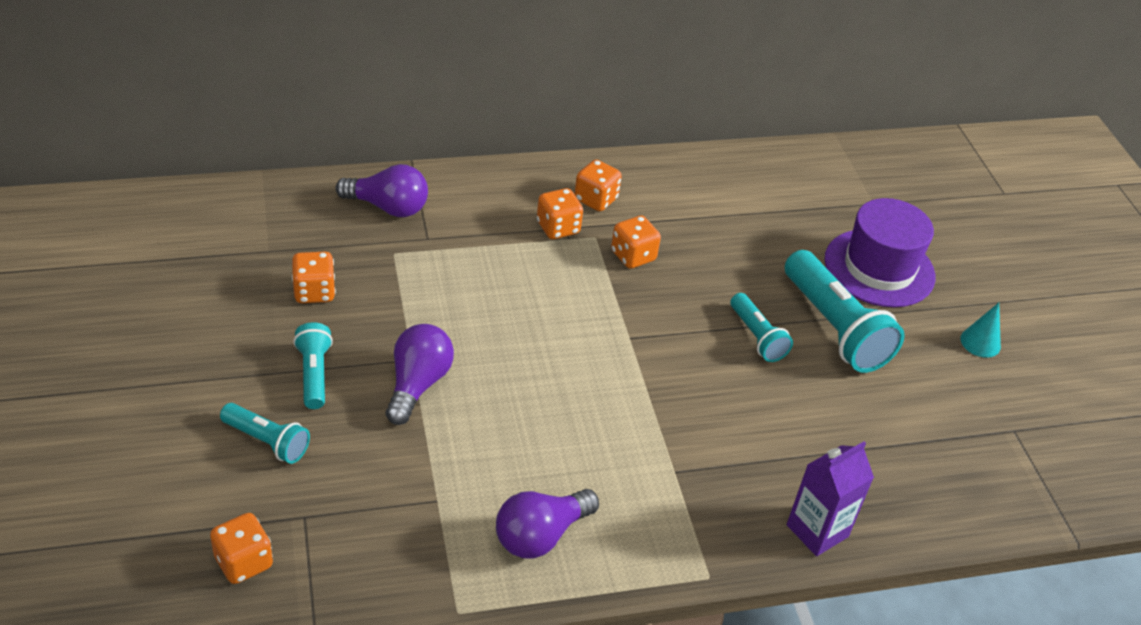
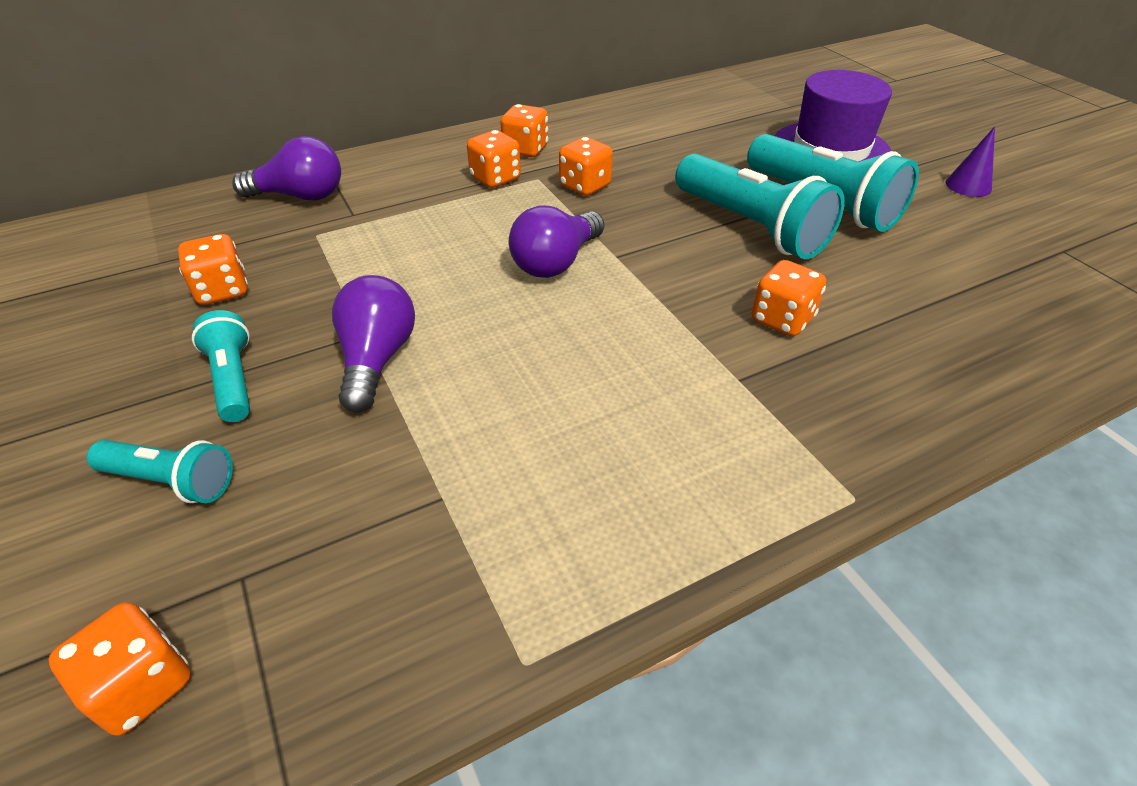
camera: 10 degrees left, 0 degrees up
(541, 535) = (605, 506): purple light bulb -> purple light bulb (556, 262)
(734, 431) = (782, 319): none -> orange dice
(757, 337) = (751, 227): turquoise flashlight -> turquoise flashlight, size x1.81
(817, 531) = (945, 403): purple carton -> none
(980, 342) = (968, 186): turquoise cone -> purple cone

